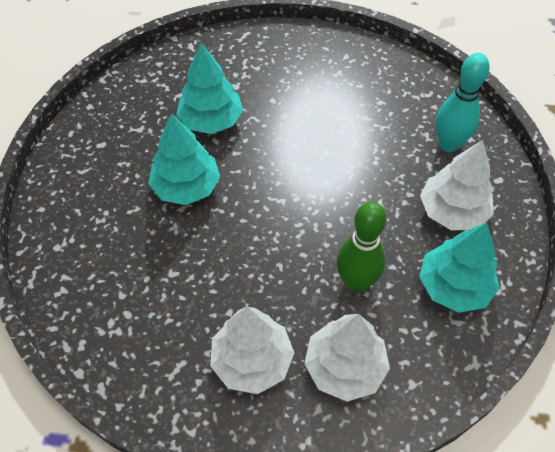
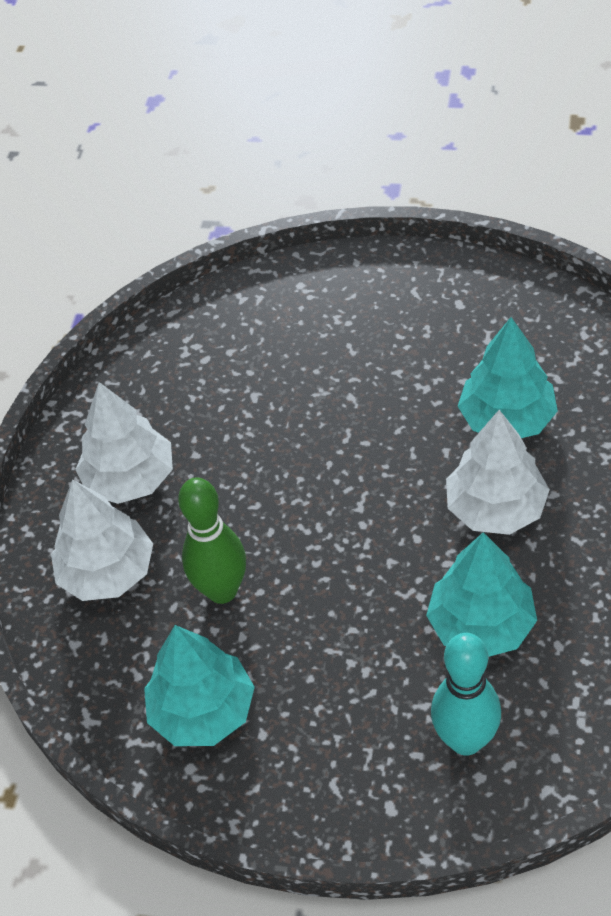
camera: 100 degrees right, 5 degrees down
(186, 187) = (385, 399): turquoise tree -> turquoise tree (481, 625)
(452, 211) = (330, 727): white tree -> white tree (496, 508)

